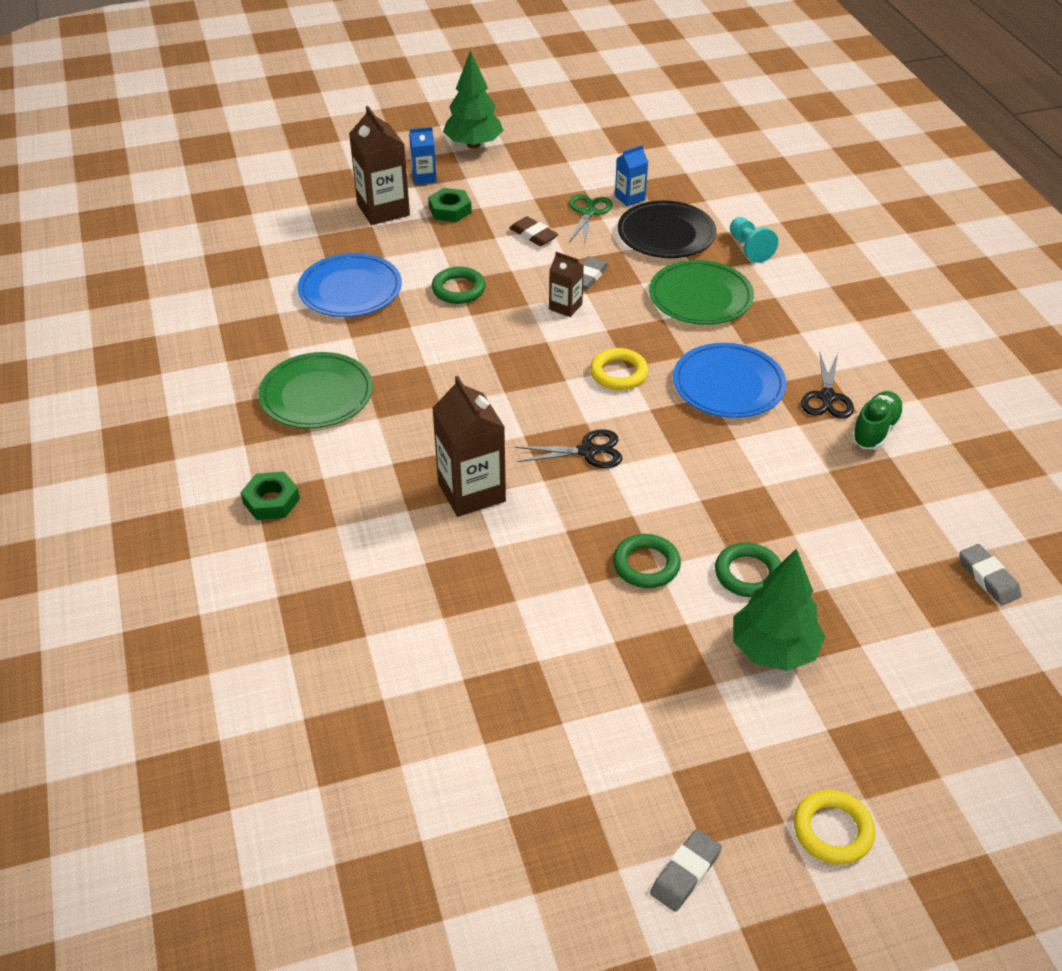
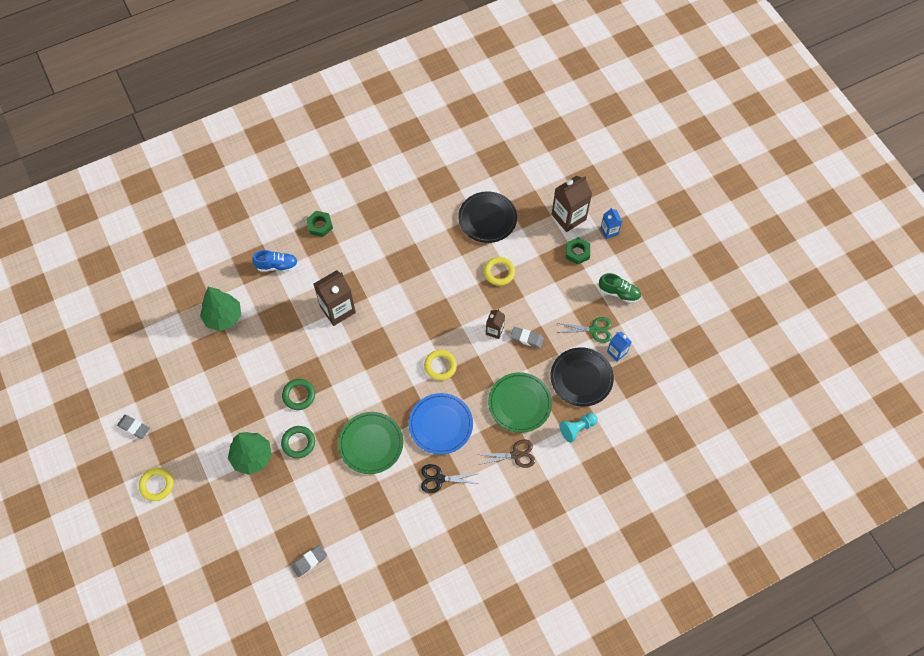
camera: 80 degrees right, 20 degrees up
(316, 394) = (397, 225): green plate -> green plate (371, 444)
(340, 575) = (277, 265): none -> blue shoe
(350, 289) = (487, 218): blue plate -> black plate
(458, 289) = (499, 272): green ring -> yellow ring
(473, 144) = (655, 251): green tree -> green tree (223, 317)
(533, 235) = (562, 302): brown eraser -> none
(587, 451) = (375, 358): black scissors -> none
(788, 311) = (516, 455): none -> brown scissors
(875, 430) = (414, 505): green shoe -> green shoe (619, 293)

